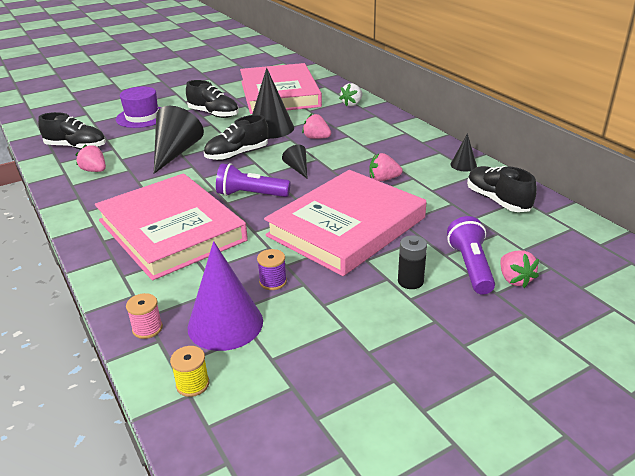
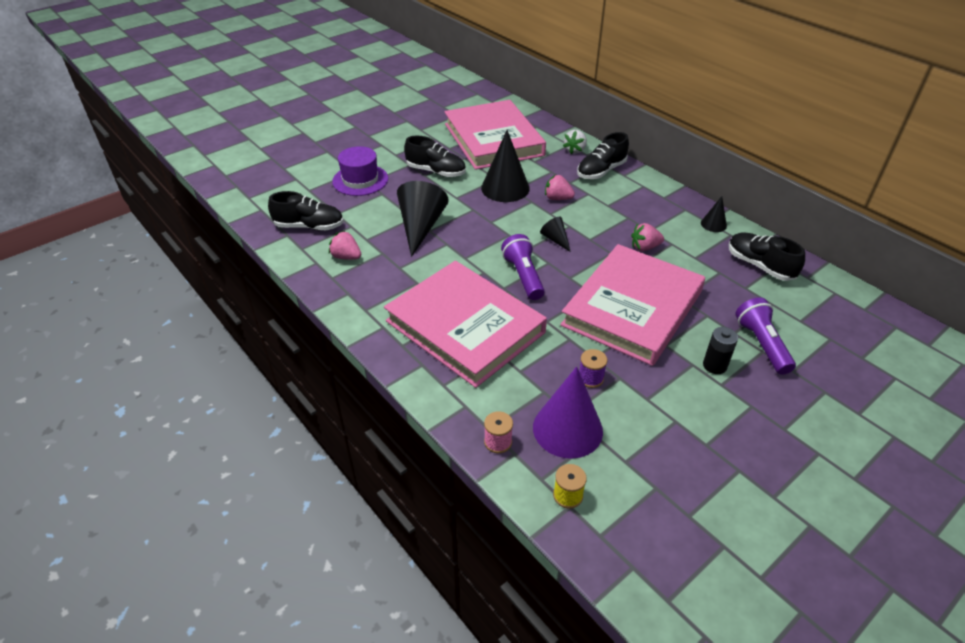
camera: 10 degrees left, 10 degrees up
(237, 154) = (486, 225): black shoe -> black shoe (601, 171)
(251, 195) = (523, 276): purple flashlight -> purple flashlight turned 75 degrees clockwise
(514, 279) = (804, 355): pink strawberry -> none

